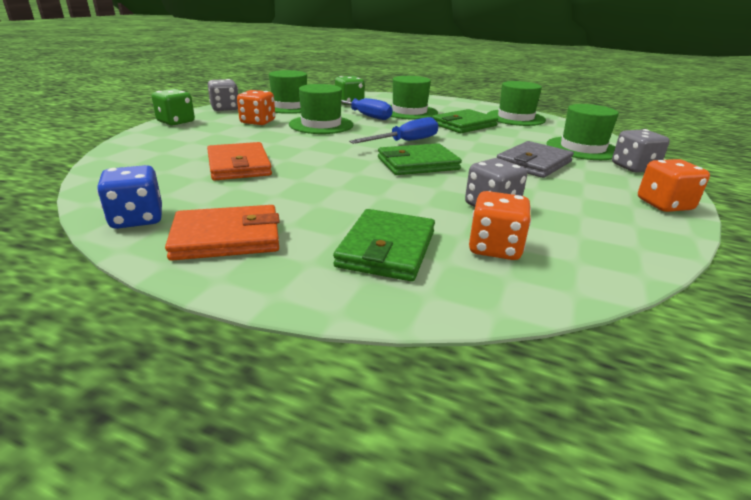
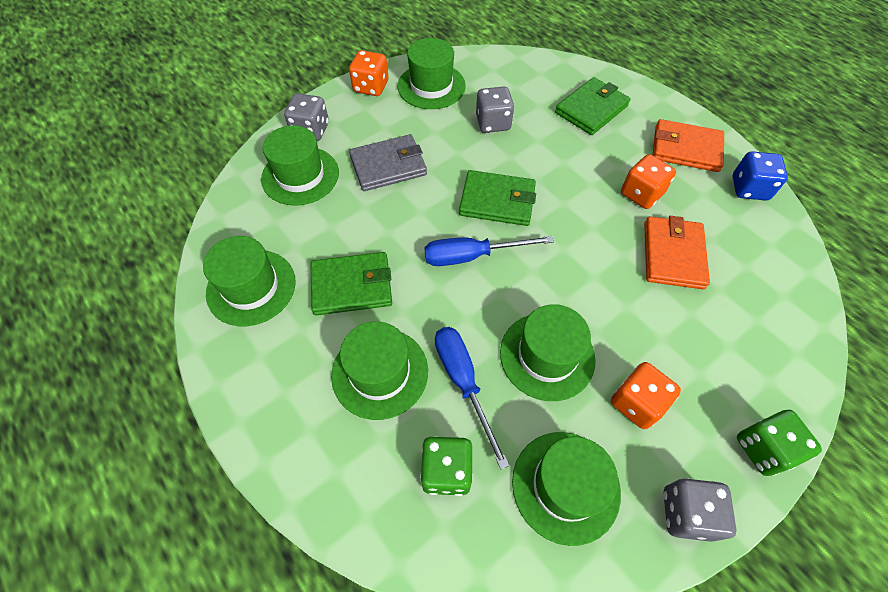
camera: 150 degrees left, 30 degrees up
(495, 248) = (529, 90): orange dice -> orange dice (641, 194)
(611, 221) = (431, 86): none -> green hat

